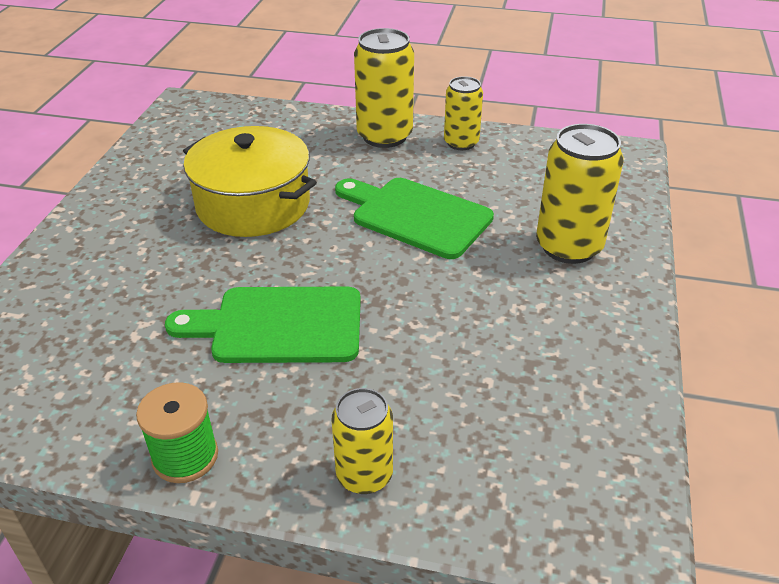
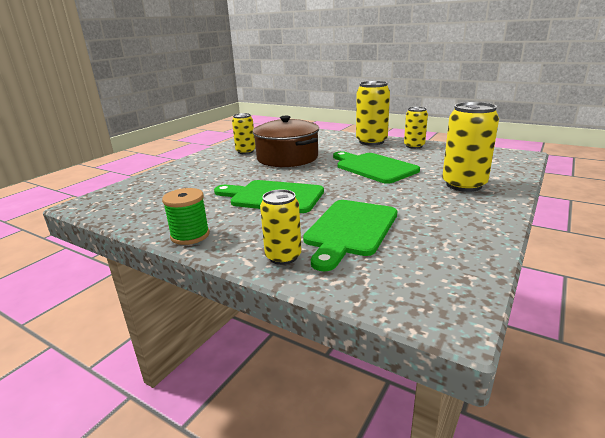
camera: 20 degrees right, 15 degrees down
(162, 192) = (245, 151): none -> yellow can
(253, 204) = (287, 158): yellow pot -> brown pot
(439, 390) = (350, 229): none -> green cutting board

